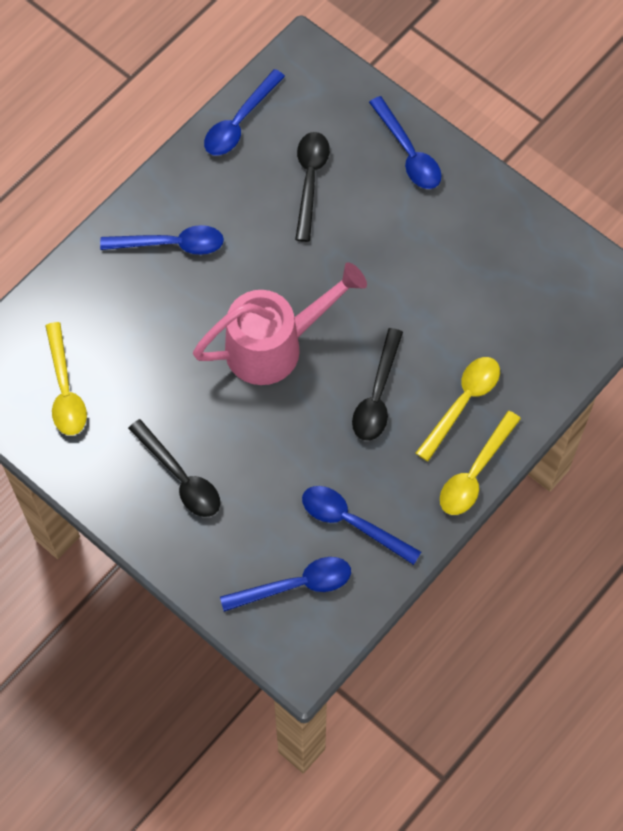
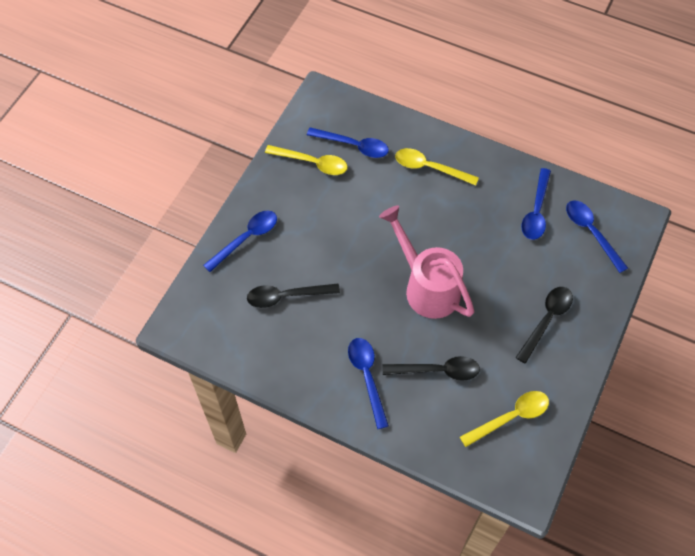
camera: 105 degrees left, 5 degrees down
(239, 122) = (246, 357): blue spoon -> blue spoon (353, 146)
(377, 395) = (441, 216): black spoon -> black spoon (437, 371)
(475, 472) = (475, 152): yellow spoon -> yellow spoon (312, 163)

